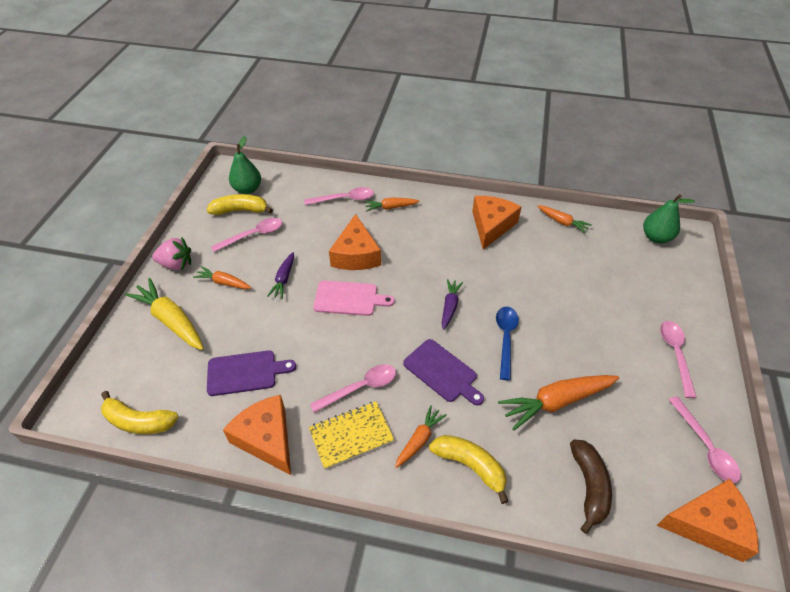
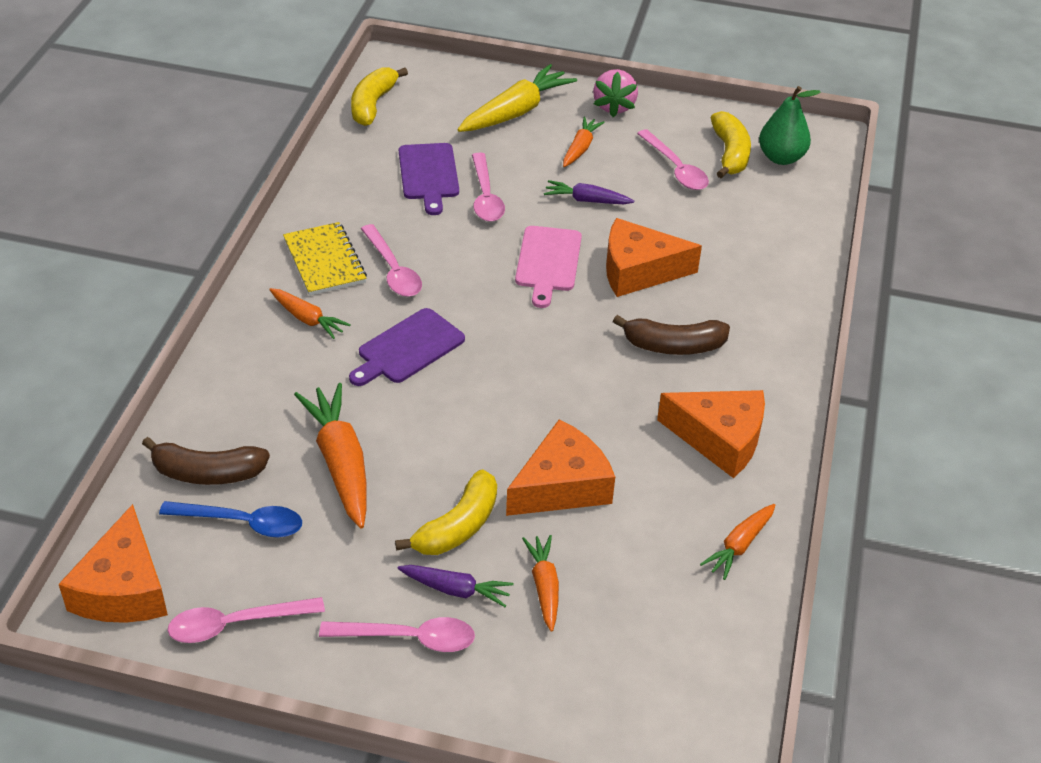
camera: 90 degrees right, 5 degrees down
(266, 439) = (333, 195): orange cheese -> orange cheese (562, 486)
(344, 199) = (771, 260): pink spoon -> pink spoon (485, 196)
(390, 207) = (756, 313): orange carrot -> orange carrot (544, 586)
(422, 241) = (674, 346): none -> brown banana
(450, 306) = (528, 367): purple carrot -> purple carrot (456, 590)
(470, 466) = (262, 362): yellow banana -> yellow banana (458, 526)
(505, 338) = (461, 423): blue spoon -> blue spoon (242, 523)
(656, 237) = (705, 695): green pear -> none

